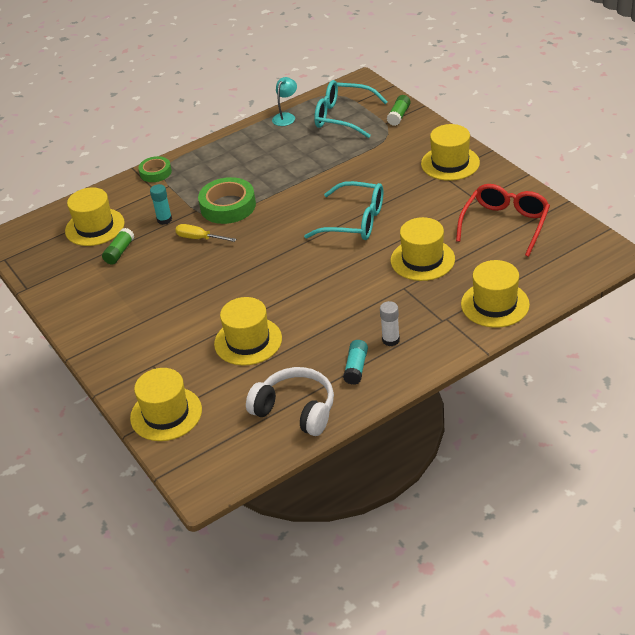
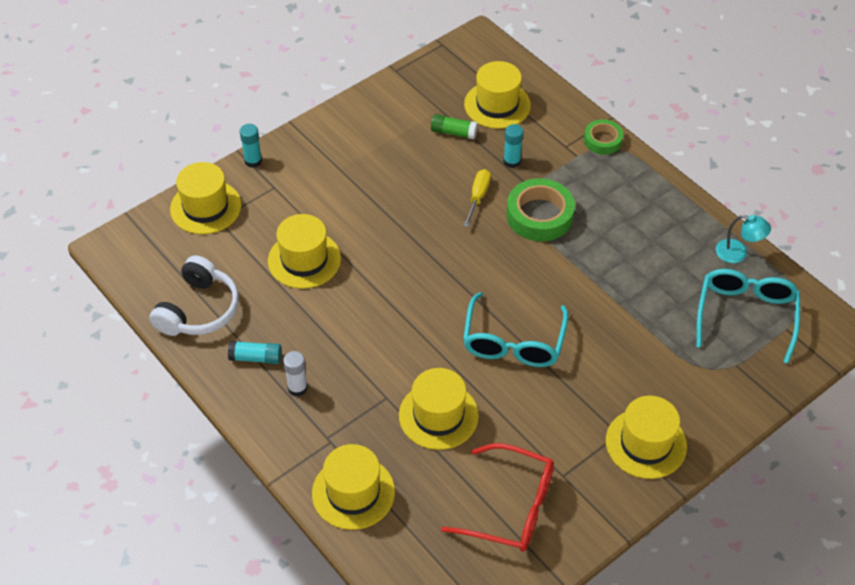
camera: 80 degrees right, 10 degrees up
(114, 382) = (253, 161): none -> turquoise glue stick
(399, 116) = (757, 380): green glue stick -> none

